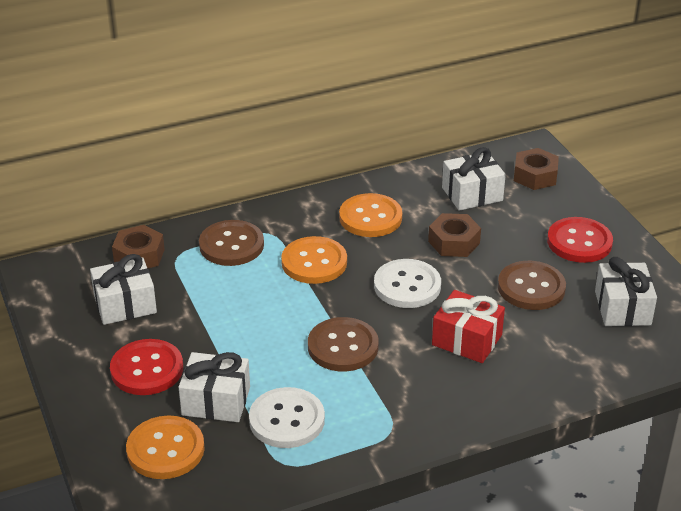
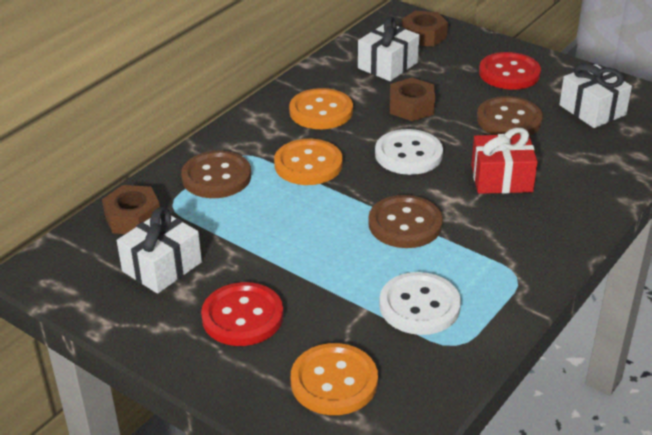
camera: 30 degrees left, 0 degrees up
(216, 401) = (338, 317): white gift -> none

